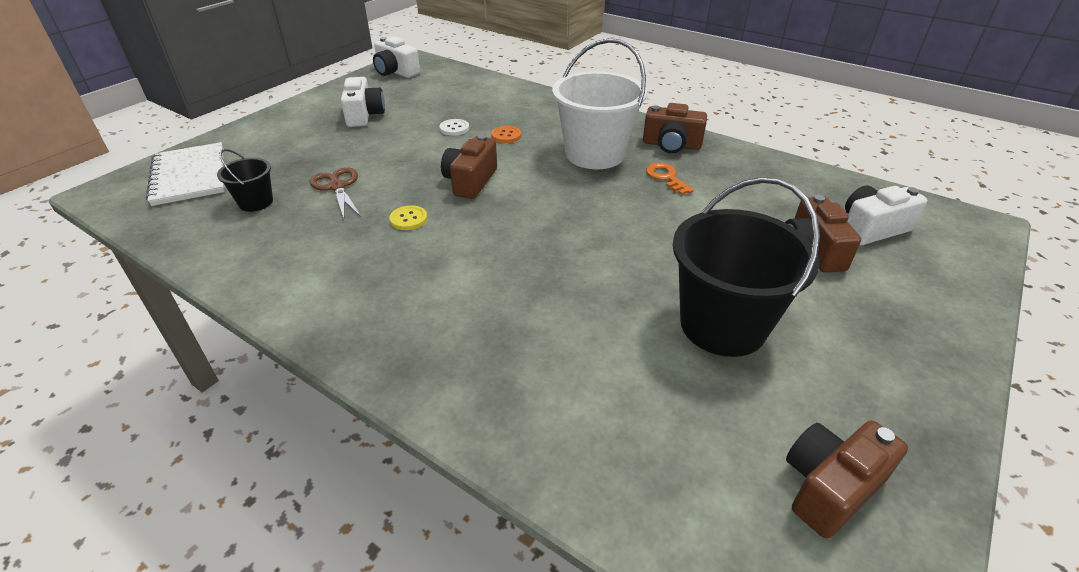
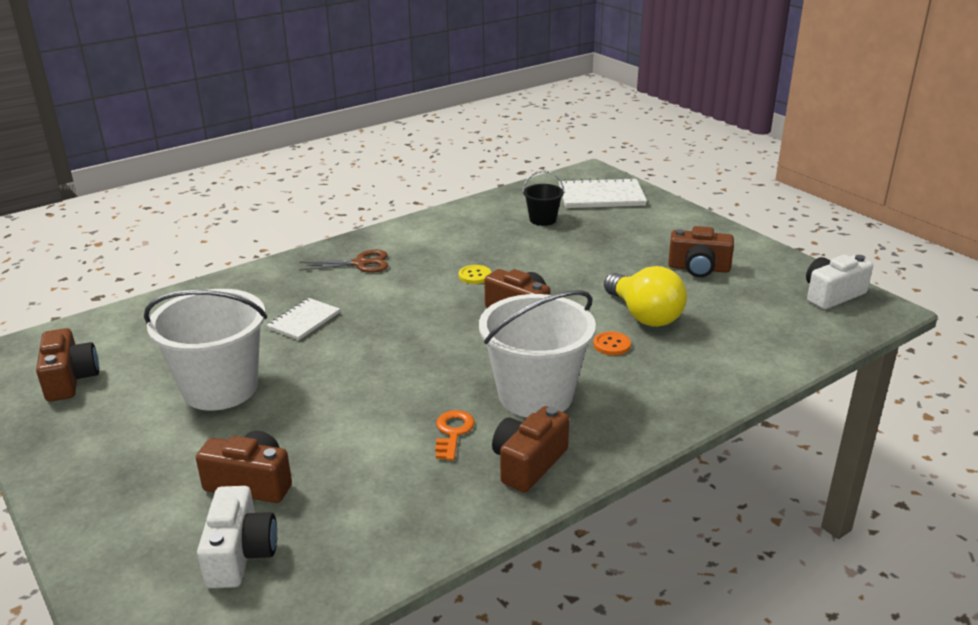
camera: 110 degrees right, 10 degrees down
(337, 186) = (549, 250): brown scissors -> brown scissors (361, 263)
(364, 115) = (698, 268): white camera -> brown camera
(454, 128) = (644, 315): white button -> yellow light bulb
(559, 312) = (304, 321): none -> white notebook
(666, 177) = (453, 432): orange key -> orange key turned 75 degrees counterclockwise
(722, 325) = (220, 388): black bucket -> white bucket

